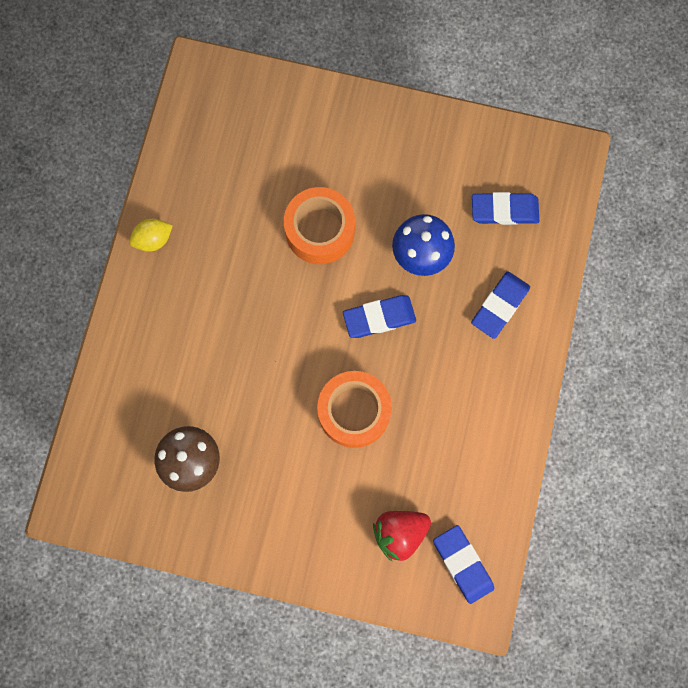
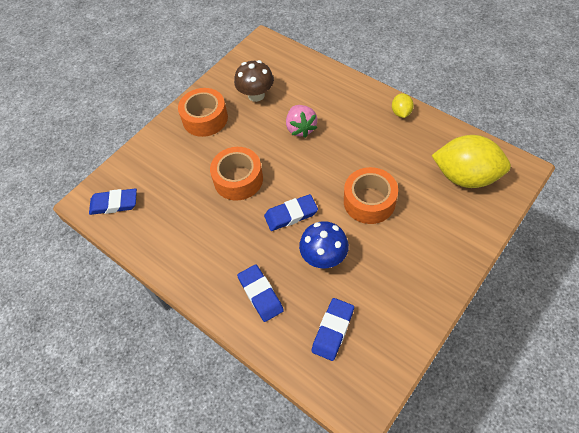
camera: 120 degrees right, 20 degrees down
(233, 365) = (301, 128): none -> pink strawberry
(235, 130) = (465, 176): none -> yellow lemon
(267, 516) = (205, 119): none -> orange tape
(379, 318) = (291, 214): blue eraser -> blue eraser turned 60 degrees clockwise
(399, 533) = (154, 178): red strawberry -> none

